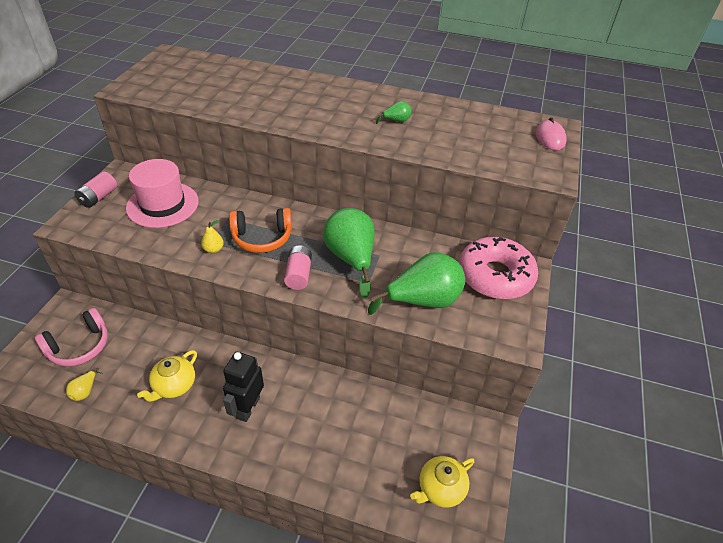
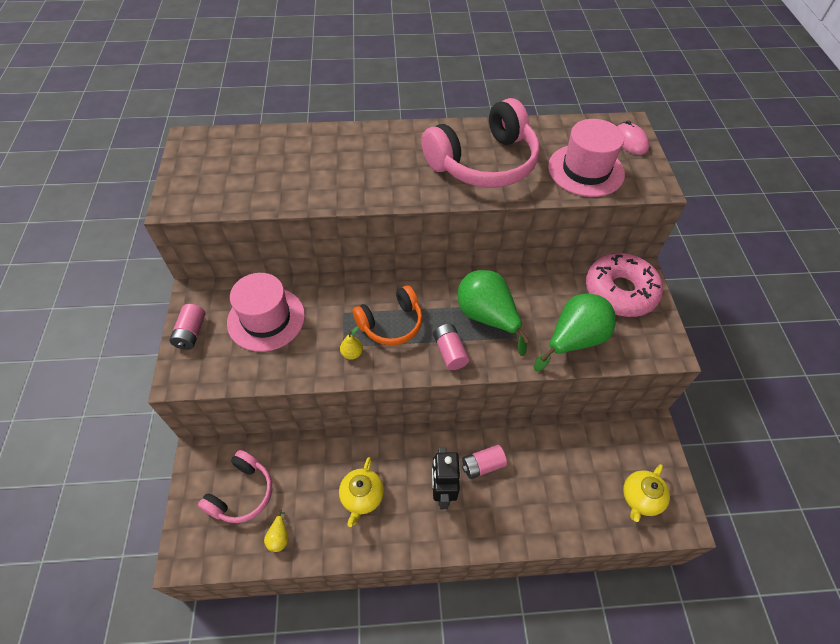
camera: 20 degrees left, 10 degrees up
(298, 400) = (482, 465): none -> pink battery
(396, 121) = (484, 163): green pear -> pink headphones
(489, 148) = (586, 170): none -> pink hat

